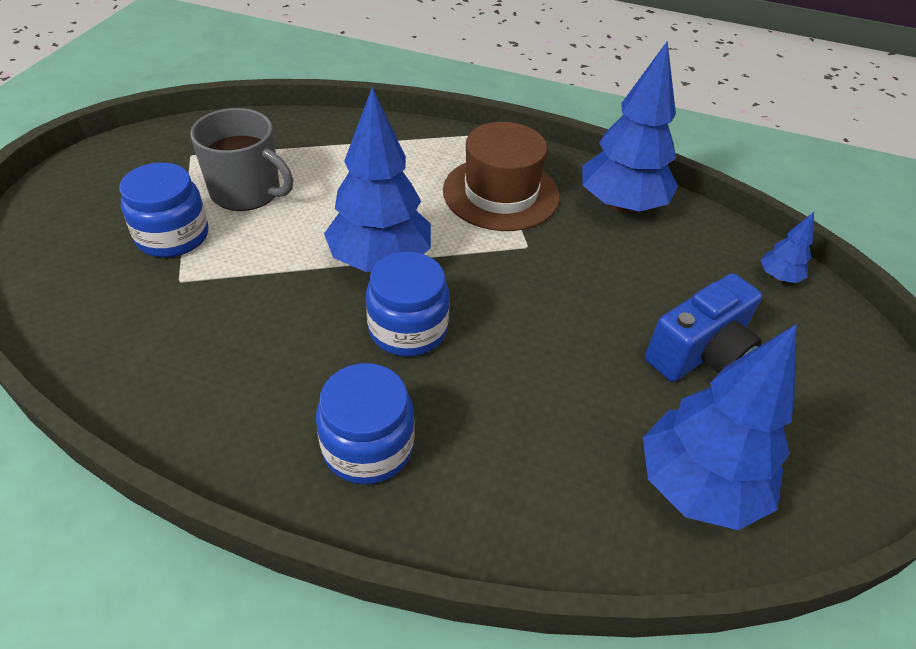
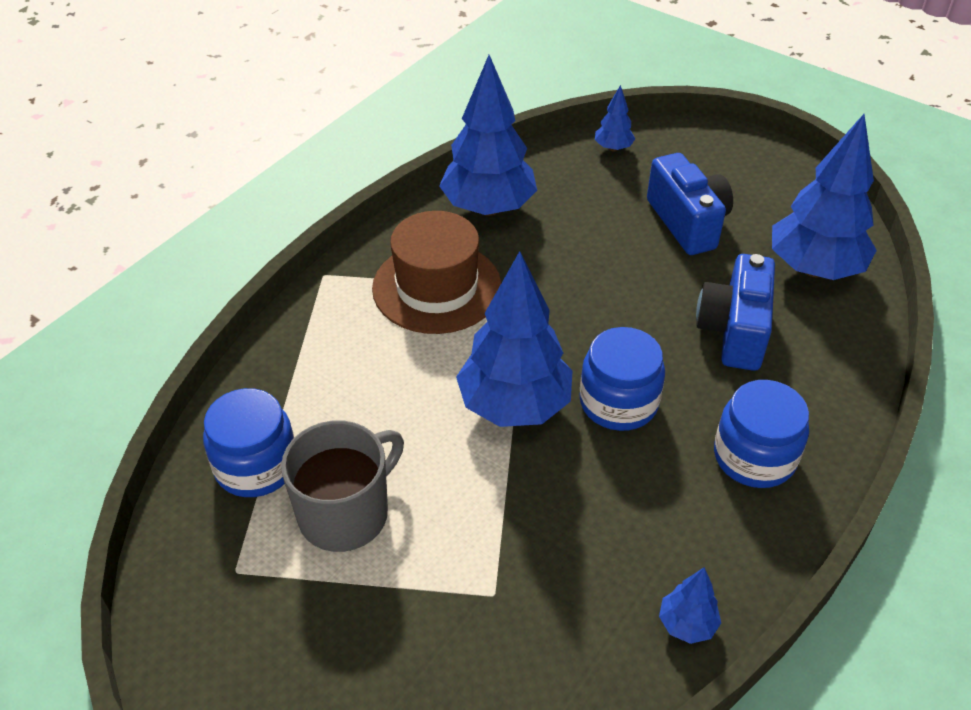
camera: 70 degrees left, 0 degrees up
(154, 410) = (686, 624): none -> blue tree
(172, 236) = (408, 599): blue jar -> blue jar (256, 466)
(547, 412) = (734, 331): none -> blue camera

